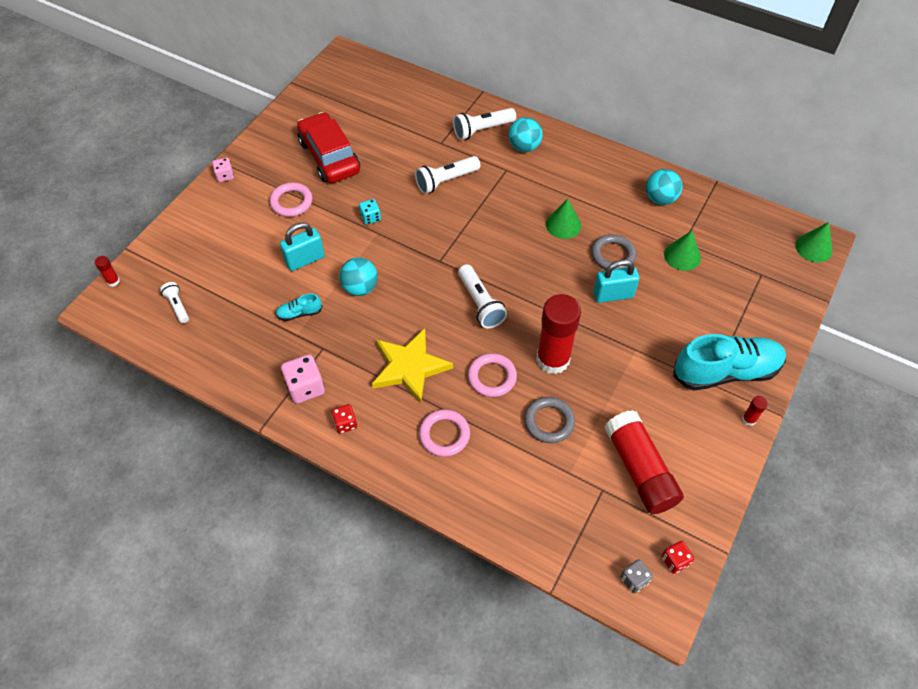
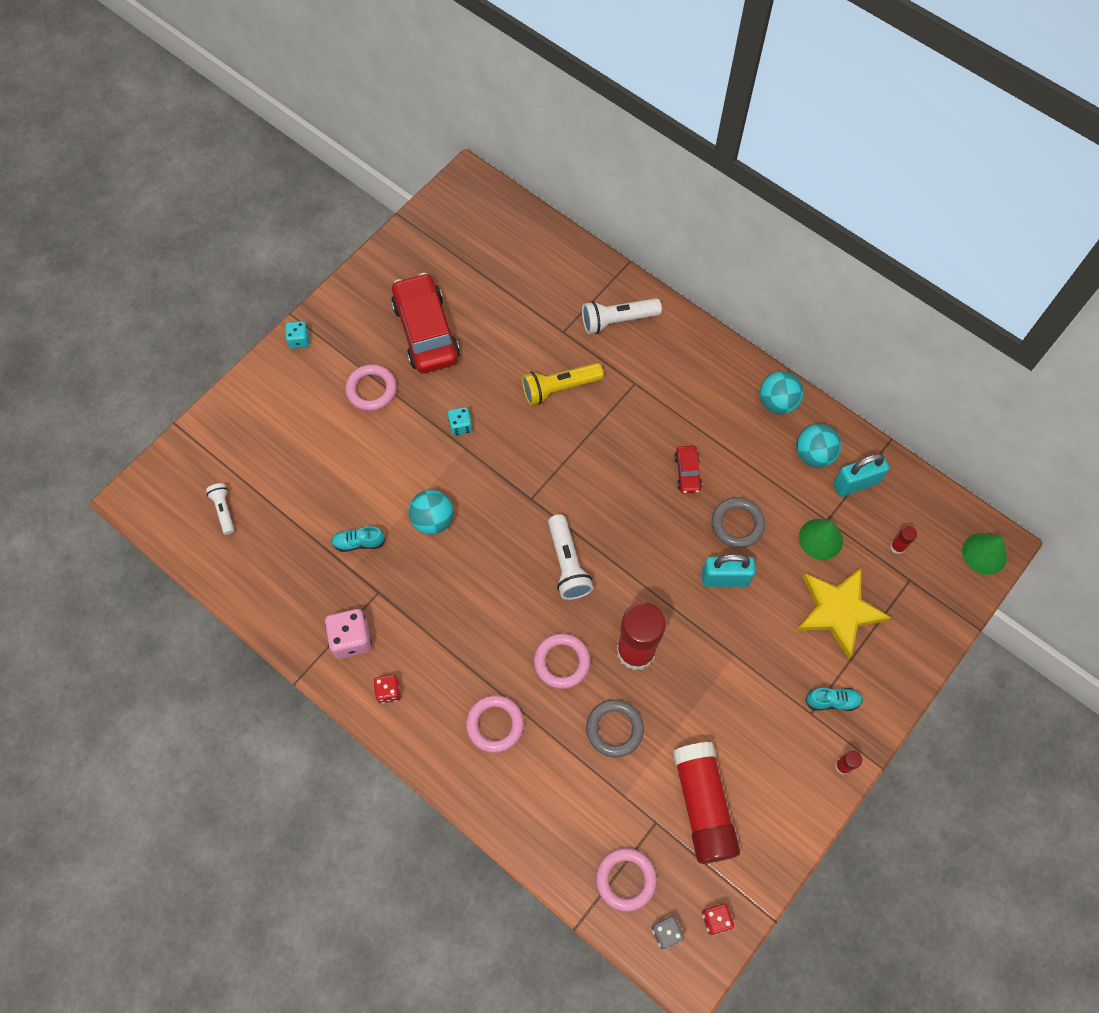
camera: 10 degrees right, 10 degrees up
(113, 281) = (156, 465): red glue stick -> red glue stick (897, 547)
(225, 176) = (299, 340): pink dice -> turquoise dice
(305, 260) = (375, 472): turquoise padlock -> turquoise padlock (855, 483)
(409, 367) = (471, 633): yellow star -> yellow star (838, 611)
(446, 181) = (559, 388): white flashlight -> yellow flashlight
(524, 147) = (663, 353): turquoise ball -> turquoise ball (777, 402)
(563, 225) = (687, 472): green cone -> red car
(587, 541) = (625, 879): none -> pink ring
(725, 371) = (832, 701): turquoise shoe -> turquoise shoe, size x0.42

